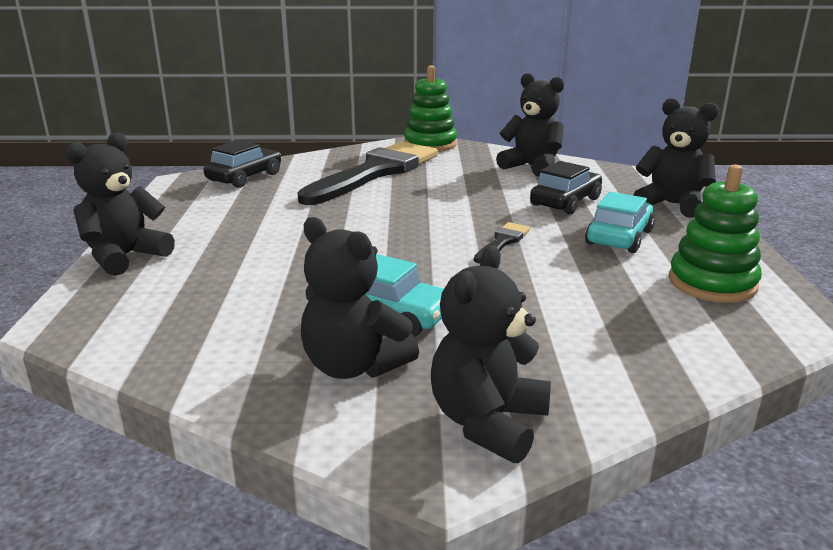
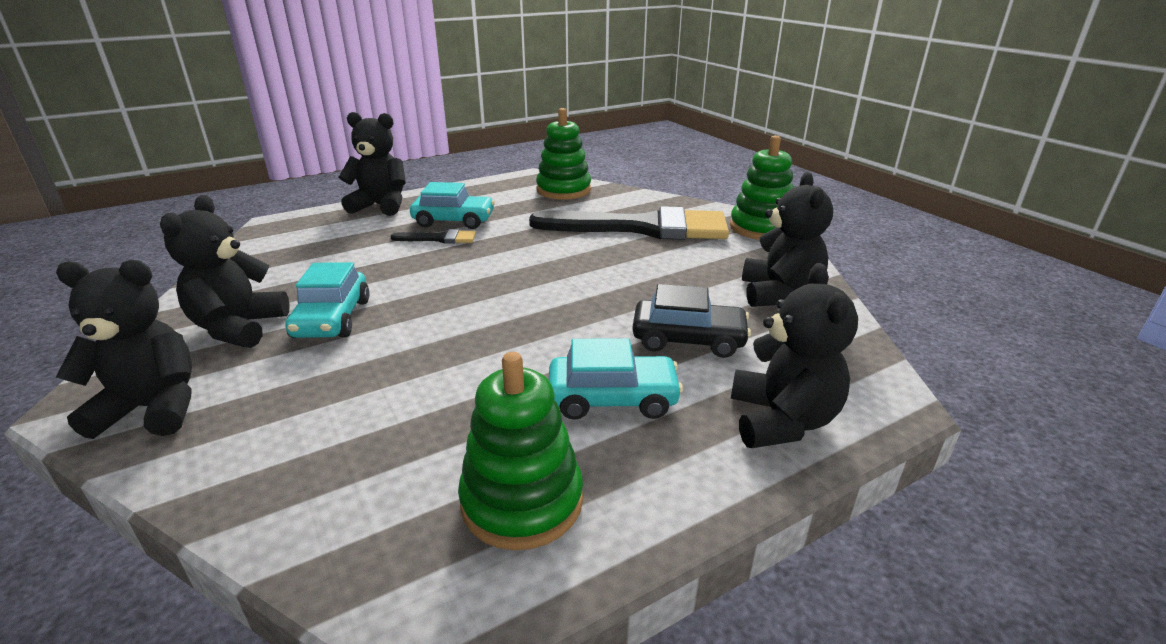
camera: 60 degrees right, 5 degrees up
(238, 230) = (454, 221): none -> turquoise car
(245, 177) = (563, 190): black car -> green stacking toy
(502, 242) = (529, 329): black brush -> black brush (439, 238)

